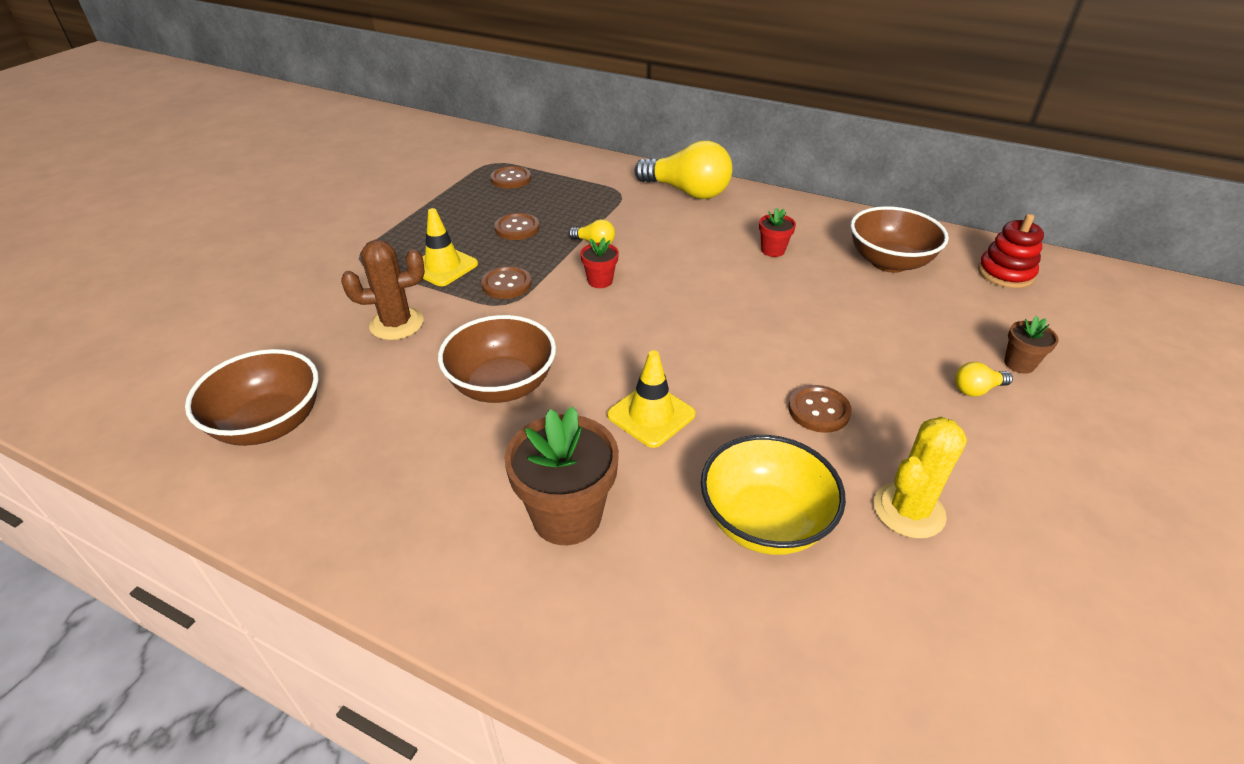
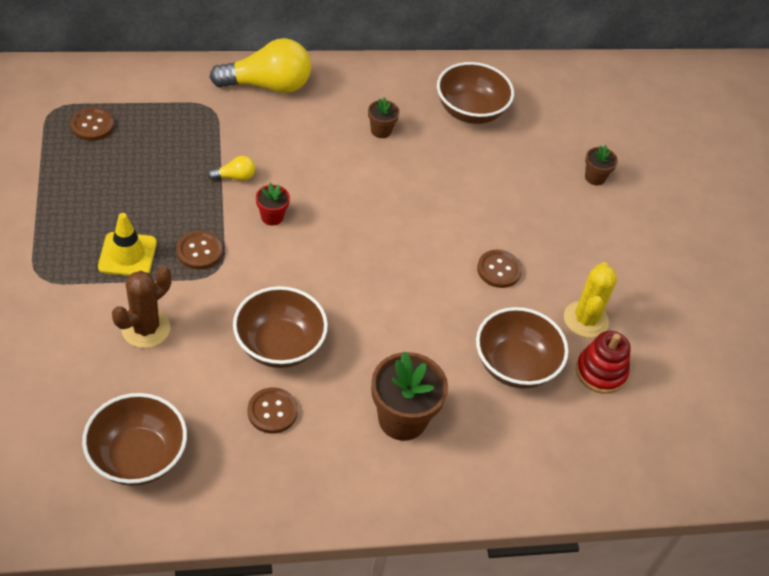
camera: 40 degrees left, 10 degrees up
(517, 228) = (153, 185): brown button -> brown button (272, 411)
(651, 415) = (399, 322): yellow traffic cone -> none
(764, 521) = (515, 365): yellow bowl -> brown bowl
(773, 250) = (381, 131): red flower pot -> brown flower pot
(976, 389) = (580, 210): yellow light bulb -> none
(1005, 273) = (551, 93): red stacking toy -> red stacking toy (600, 372)

